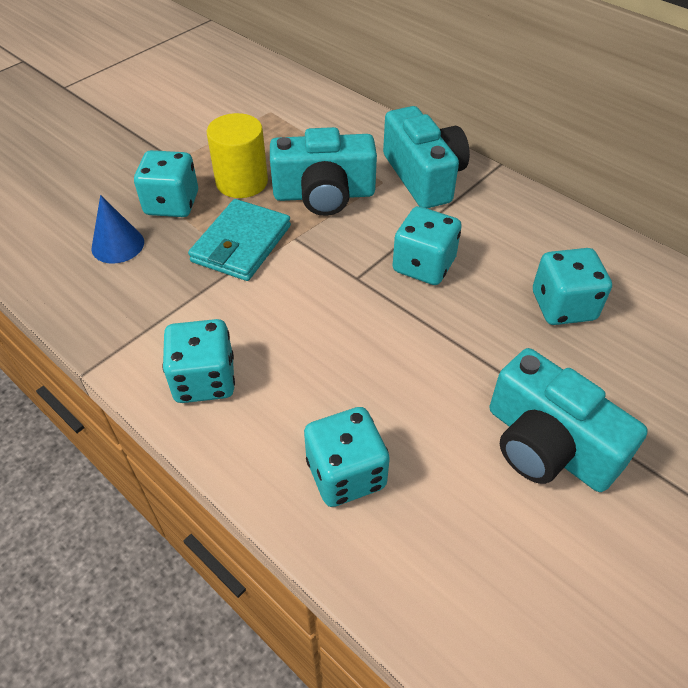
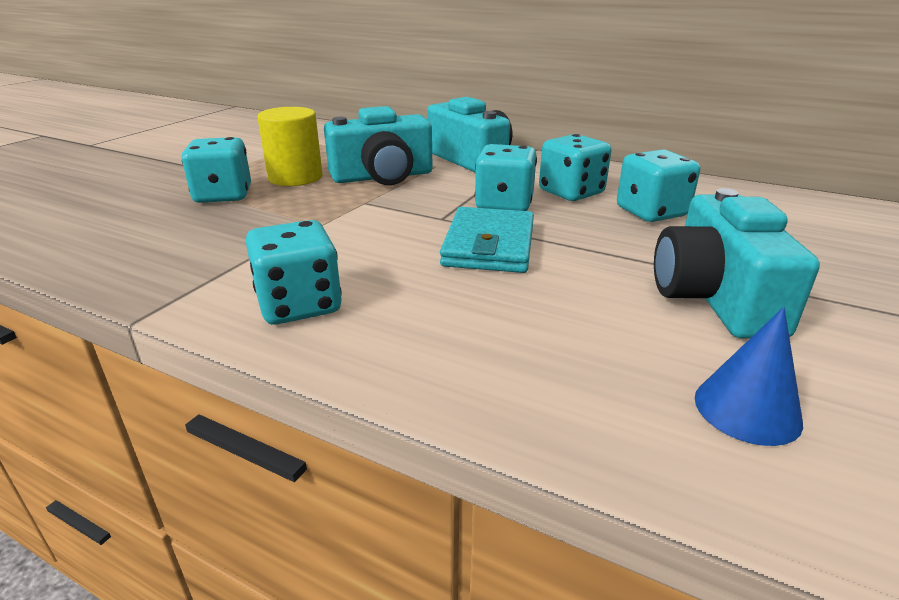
camera: 15 degrees left, 20 degrees down
(118, 245) = (165, 225): blue cone -> blue cone (747, 409)
(241, 244) = (309, 211): turquoise wallet -> turquoise wallet (489, 245)
(346, 474) = (511, 353): turquoise dice -> turquoise dice (571, 192)
(547, 445) = (714, 297): turquoise camera -> turquoise camera turned 60 degrees clockwise

